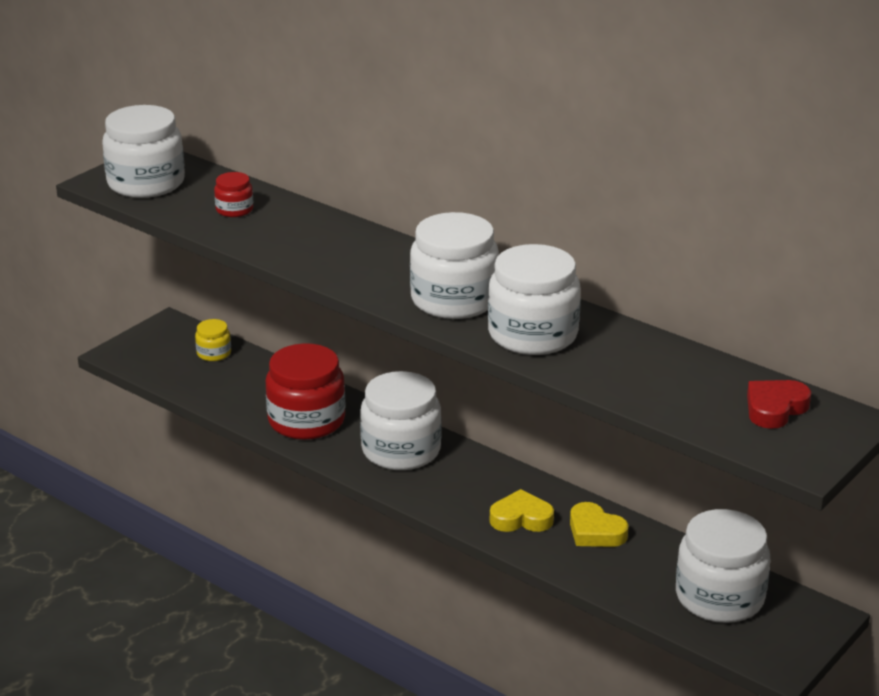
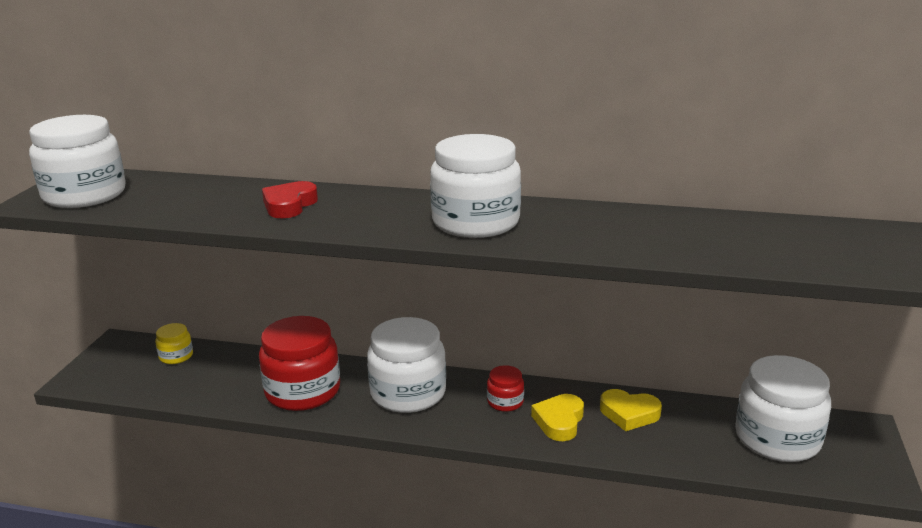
camera: 25 degrees left, 5 degrees down
(234, 210) = (194, 198): red jar -> red jar (505, 402)
(521, 518) = (559, 421): yellow heart -> yellow heart turned 45 degrees counterclockwise
(533, 334) = (577, 232): white jar -> none
(775, 408) = (846, 240): red heart -> red heart (289, 205)

